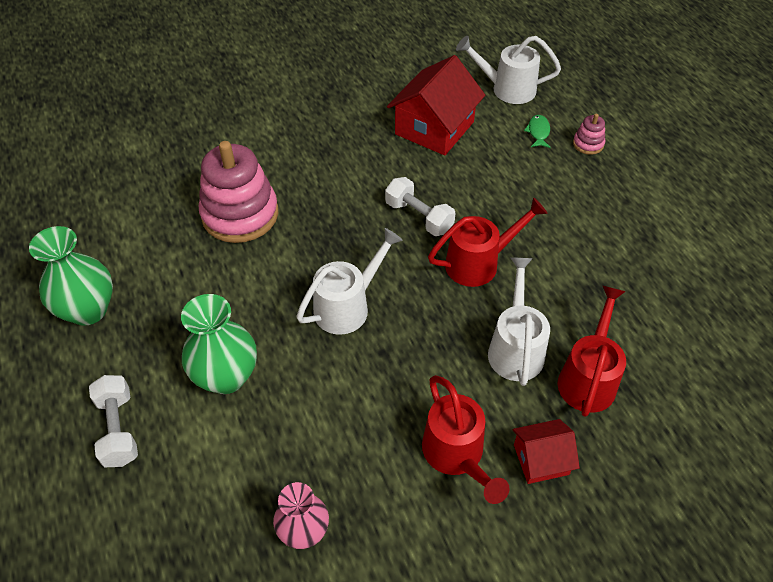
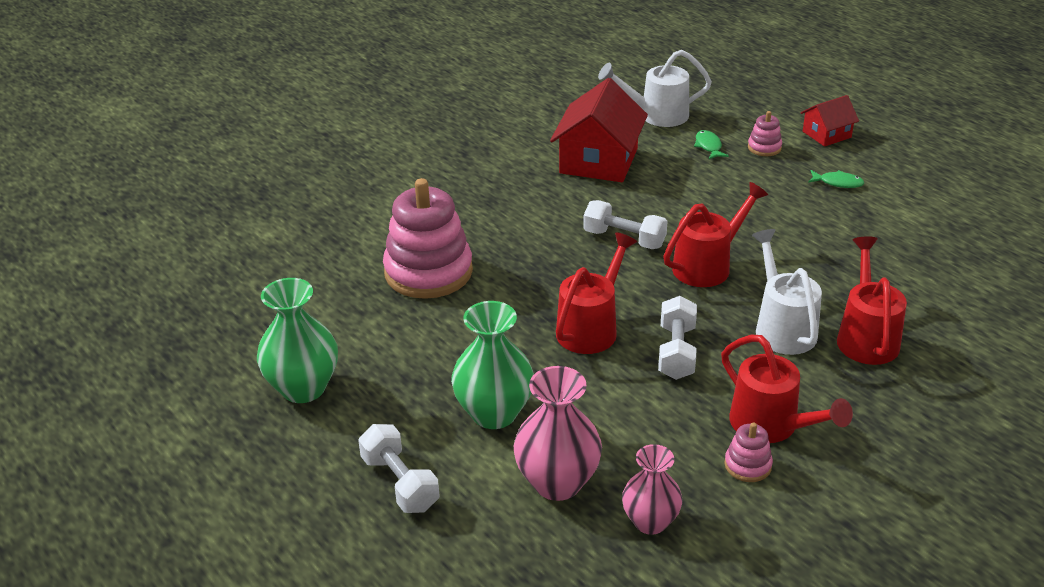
camera: 15 degrees left, 15 degrees down
(245, 465) = (557, 482): none -> pink vase
(348, 306) = (591, 327): white watering can -> red watering can
(409, 351) = (676, 352): none -> white dumbbell
(416, 493) = (747, 465): none -> pink stacking toy
(541, 459) = (855, 411): red house -> red house (826, 134)
(639, 197) = (838, 183): none -> green fish

